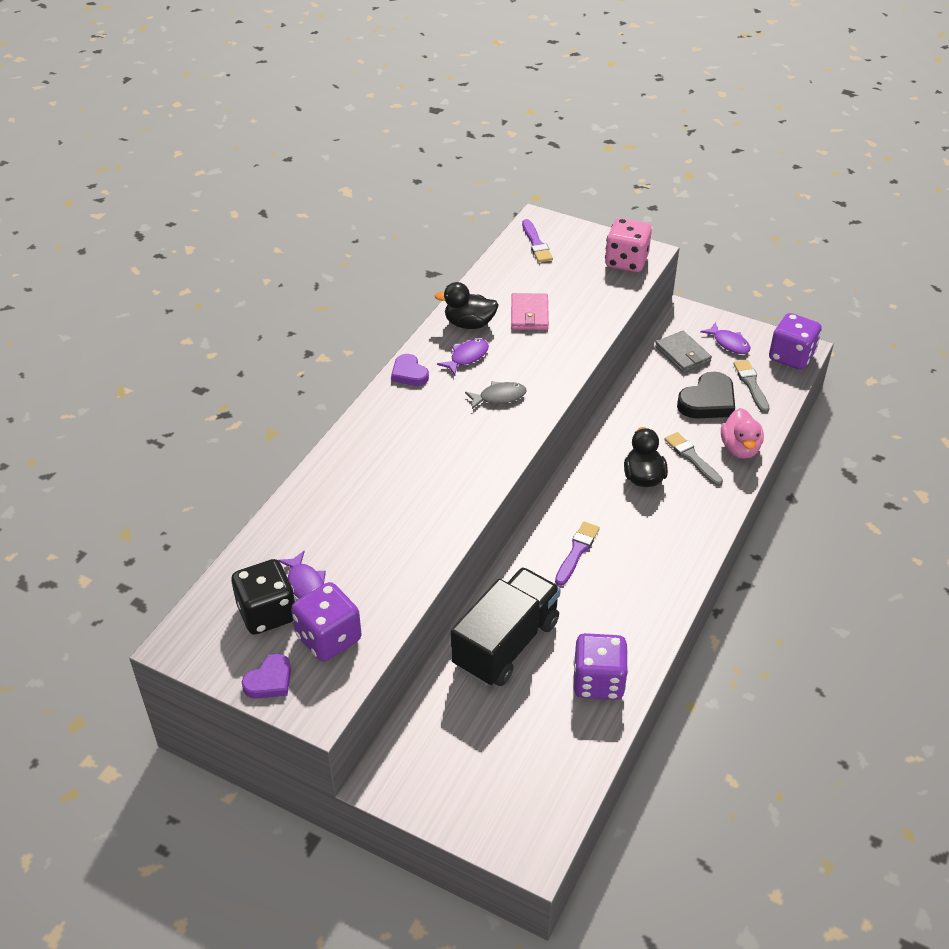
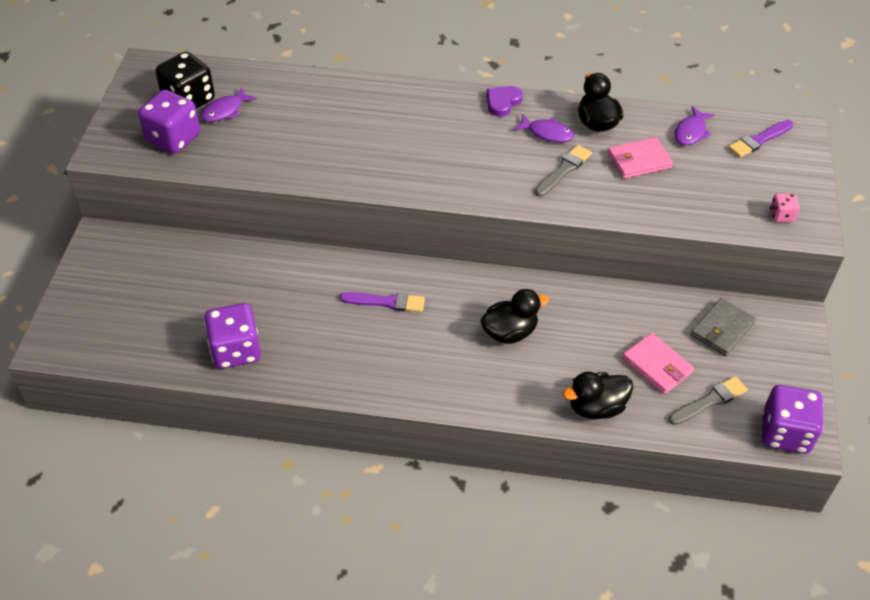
camera: 70 degrees right, 5 degrees up
(269, 680) = (124, 120): purple heart -> none
(499, 397) = (503, 167): grey fish -> none
(506, 644) = (259, 278): black truck -> none
(626, 261) = (781, 215): pink dice -> pink dice, size x0.49
(692, 458) = (559, 367): grey brush -> grey brush (563, 170)
(708, 401) = (657, 366): black heart -> pink wallet
(729, 343) = (769, 368): purple fish -> purple fish (691, 132)
(740, 448) = (596, 407): pink duck -> black duck

